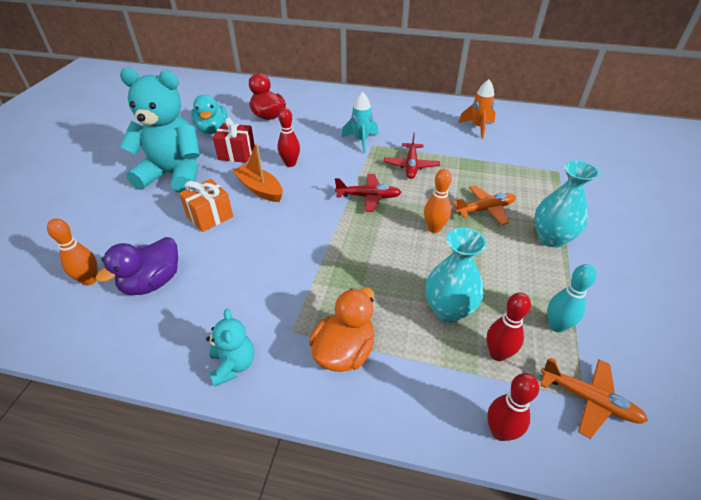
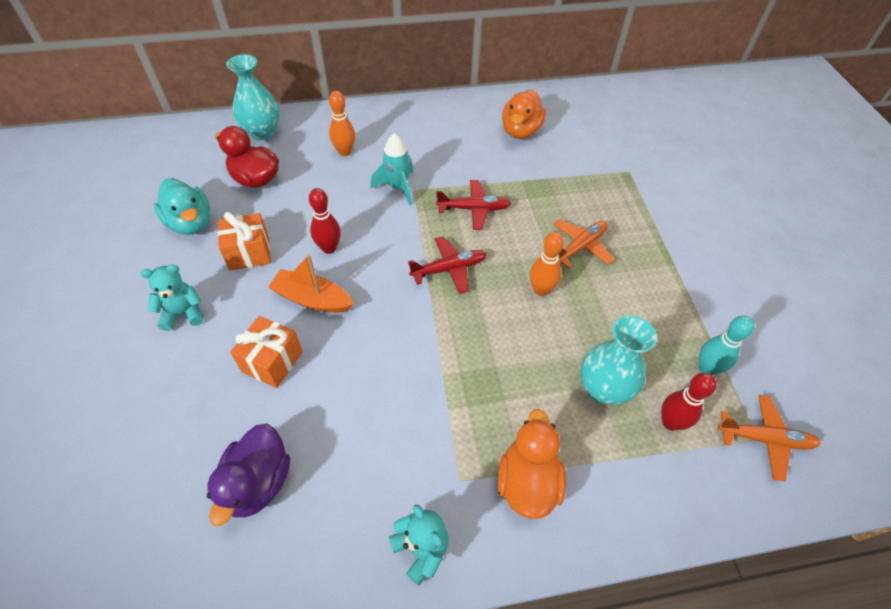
camera: 25 degrees left, 10 degrees up
(90, 280) = (171, 512): orange bowling pin -> orange bowling pin (345, 152)
(174, 175) = (183, 313): turquoise teddy bear -> turquoise teddy bear, size x0.46
(236, 154) = (249, 253): red gift -> orange gift
(411, 166) = (474, 209): red plane -> red plane turned 75 degrees counterclockwise
(478, 127) = (520, 131): orange rocket -> orange duck
(500, 431) = (709, 506): red bowling pin -> none
(551, 238) = (658, 263): turquoise vase -> turquoise vase (262, 133)

